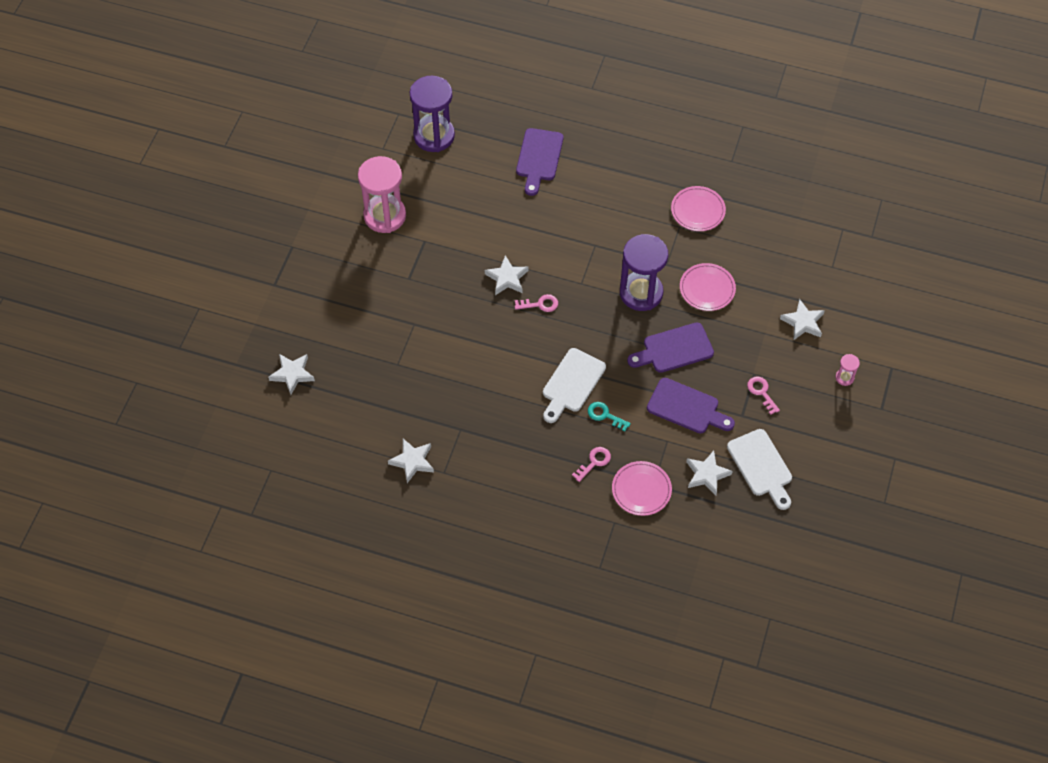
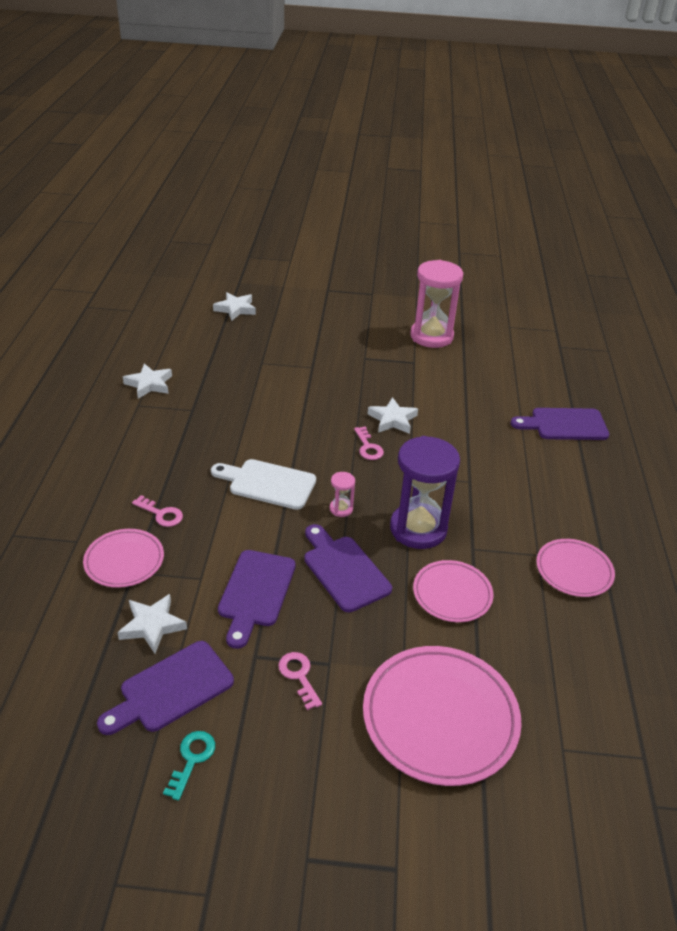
camera: 75 degrees right, 20 degrees down
(434, 136) = (544, 353): purple hourglass -> none
(605, 415) = (229, 516): turquoise key -> turquoise key (192, 759)
(761, 392) = (299, 676): pink key -> pink key turned 75 degrees counterclockwise
(761, 466) = (171, 689): white cutting board -> purple cutting board
(803, 322) = (440, 717): white star -> pink plate
(844, 377) = (354, 790): pink hourglass -> pink hourglass (341, 509)

